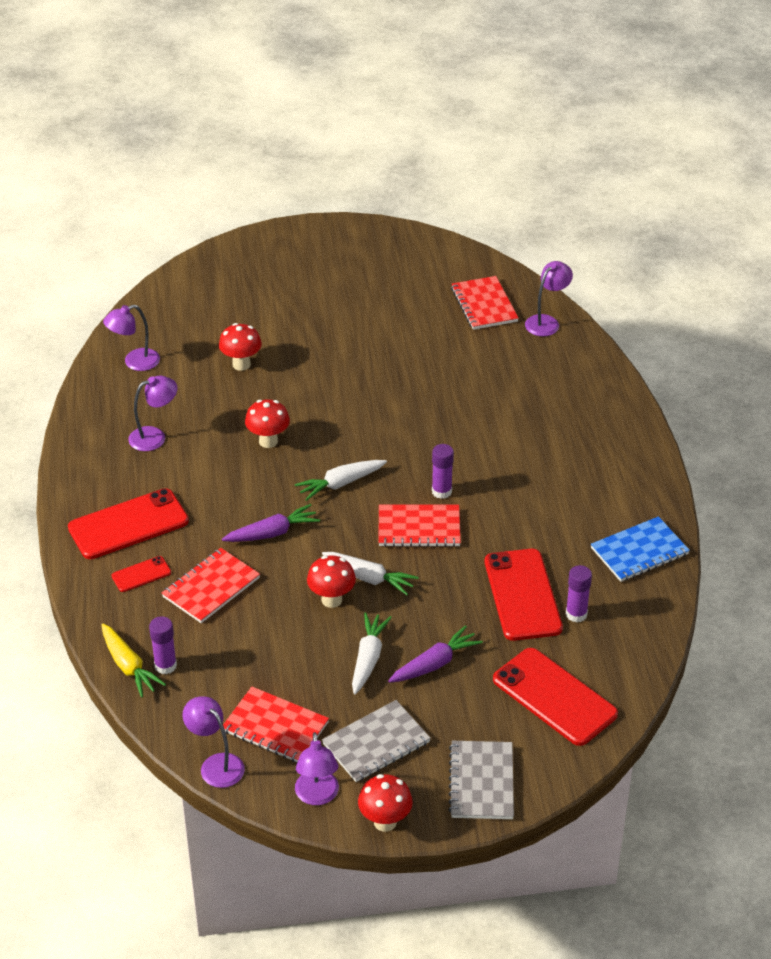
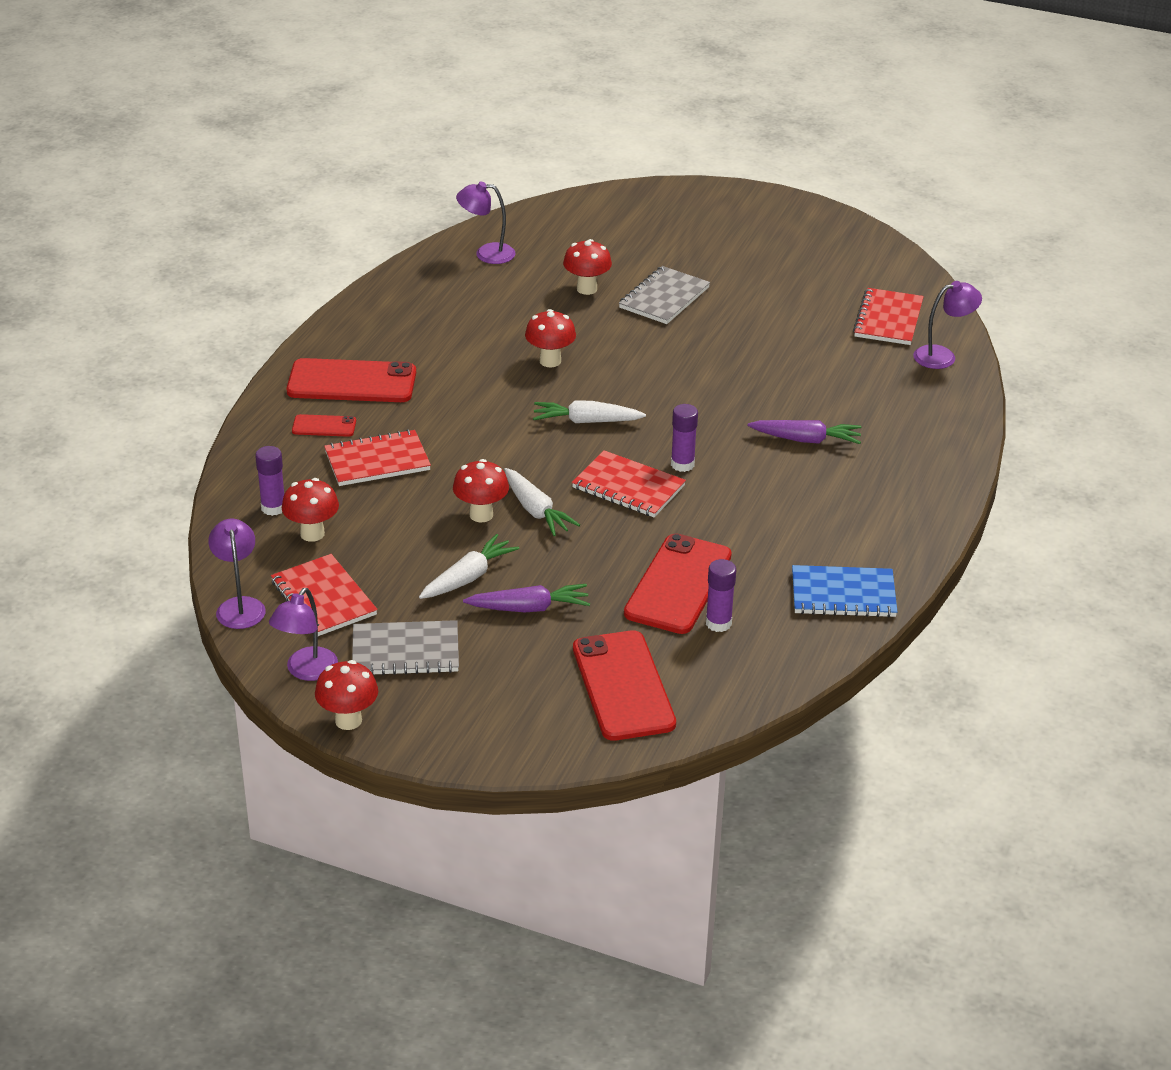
camera: 30 degrees right, 5 degrees down
(129, 666) = (240, 495): yellow carrot -> none
(155, 436) = (446, 320): purple lamp -> none
(217, 675) = (312, 534): none -> red mushroom
(272, 533) = (479, 438): purple carrot -> purple carrot (806, 440)
(481, 782) = (476, 728): grey notebook -> grey notebook (664, 298)

